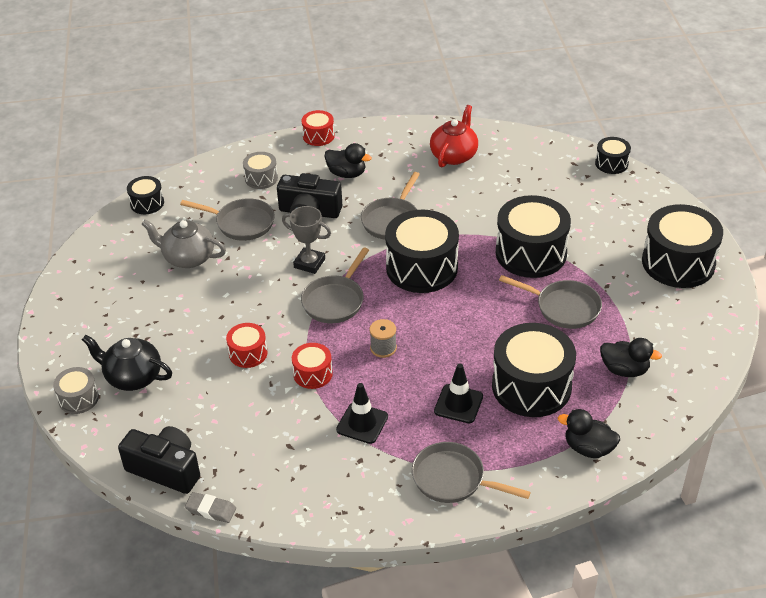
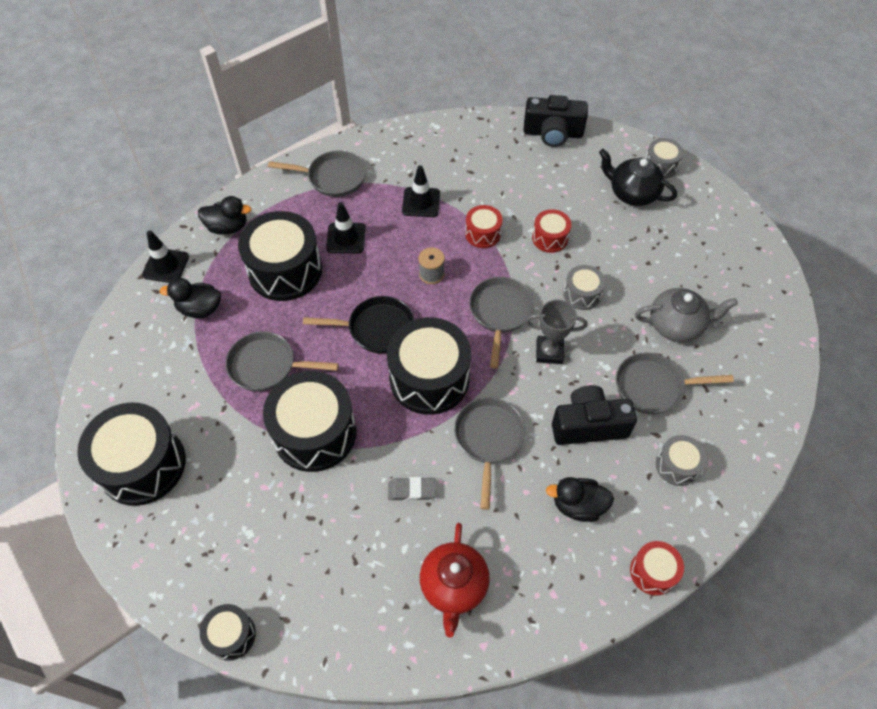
camera: 160 degrees right, 15 degrees up
(133, 377) = (632, 193): black teapot -> black teapot turned 150 degrees counterclockwise
(147, 203) = (776, 387): black drum -> none
(211, 510) = (502, 116): grey eraser -> grey eraser (411, 490)
(251, 298) = (582, 294): none -> grey drum
(454, 314) = (376, 328): none -> black pan
(661, 421) = (166, 266): none -> black traffic cone

